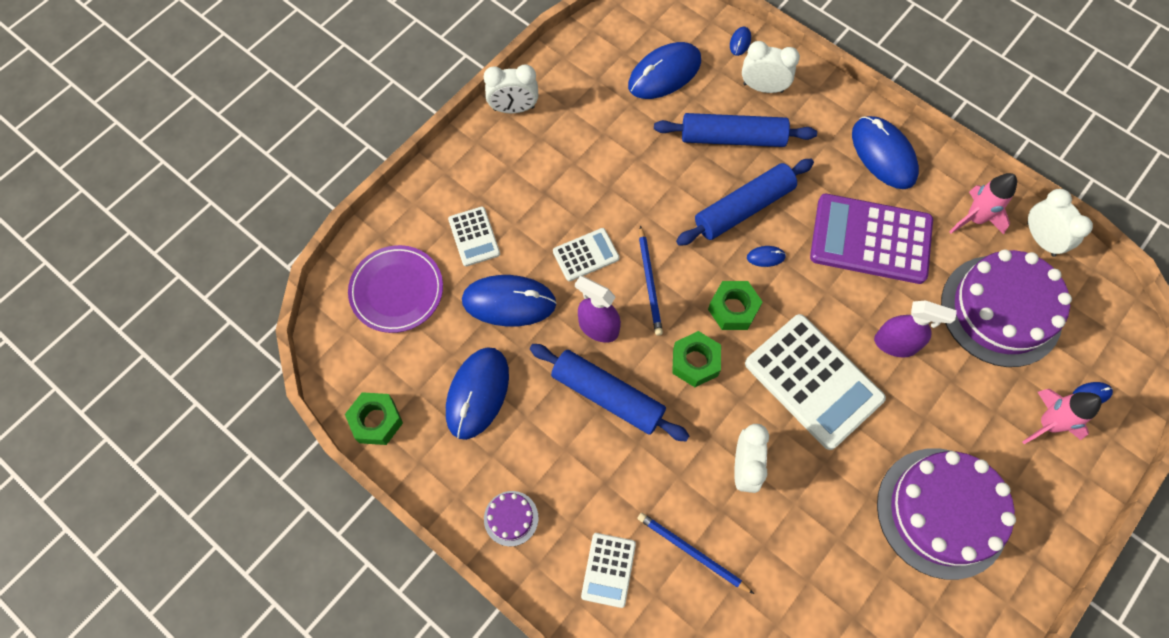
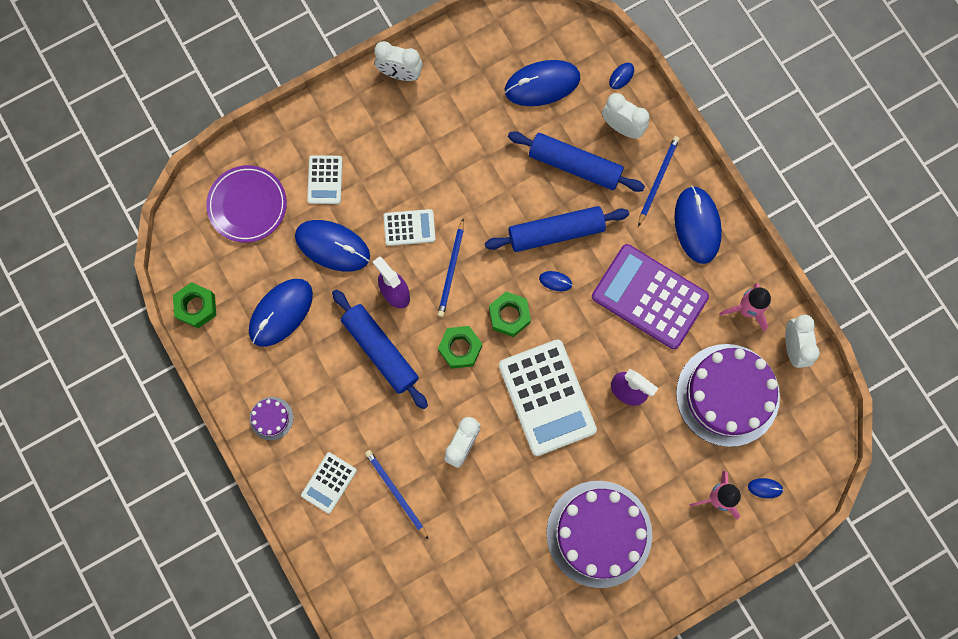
camera: 20 degrees right, 10 degrees up
(823, 124) = (658, 180): none -> blue pencil

